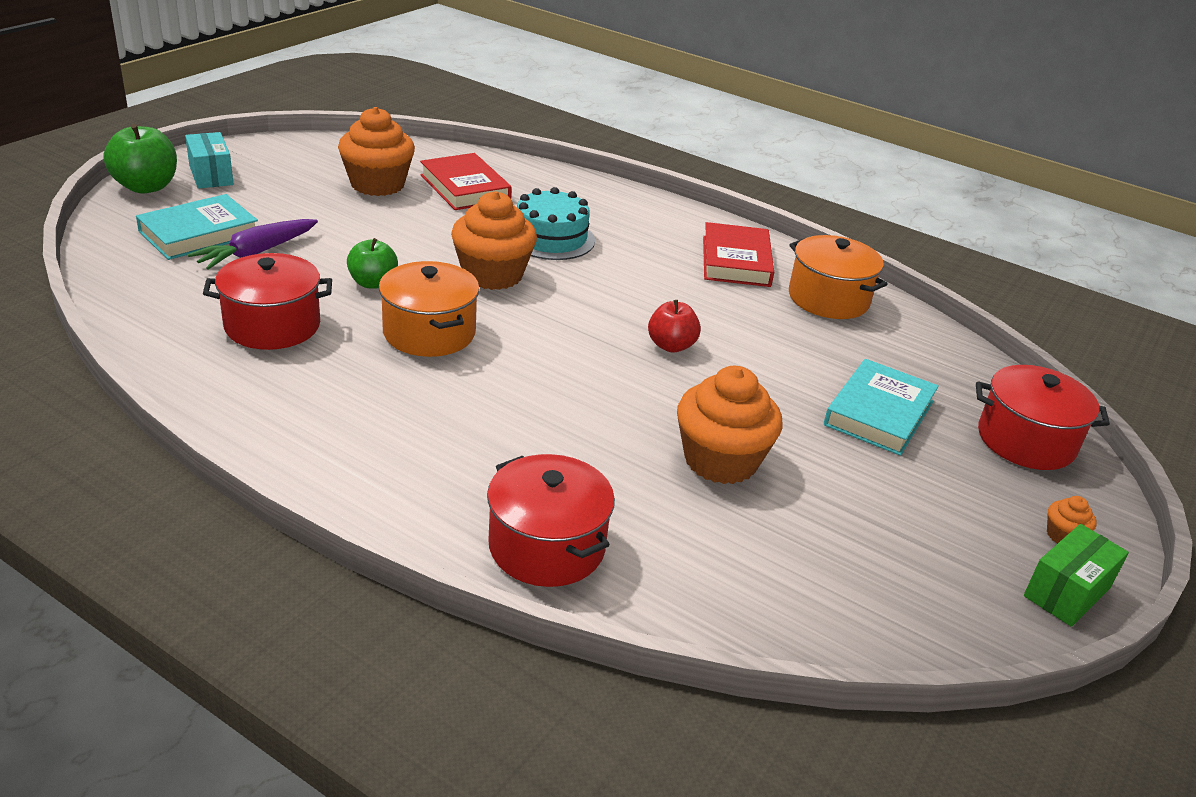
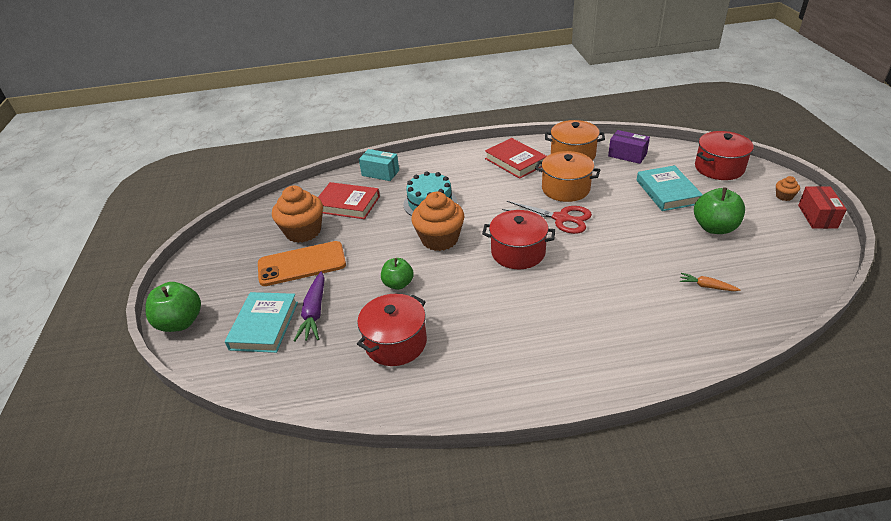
camera: 35 degrees left, 5 degrees up
(211, 175) = (205, 289): turquoise box -> turquoise box (380, 173)
(323, 209) = (302, 264): none -> orange phone
(429, 333) = (467, 288): orange pot -> orange pot (565, 189)
(546, 546) = (677, 343): red pot -> red pot (518, 252)
(671, 346) = (561, 218): red apple -> red scissors
(709, 531) = (707, 286): none -> orange carrot
(720, 460) = (660, 254): orange cupcake -> none
(862, 490) = (714, 227): none -> green apple
(908, 344) = (627, 155): none -> purple box
(1066, 592) = (817, 216): green box -> red box

